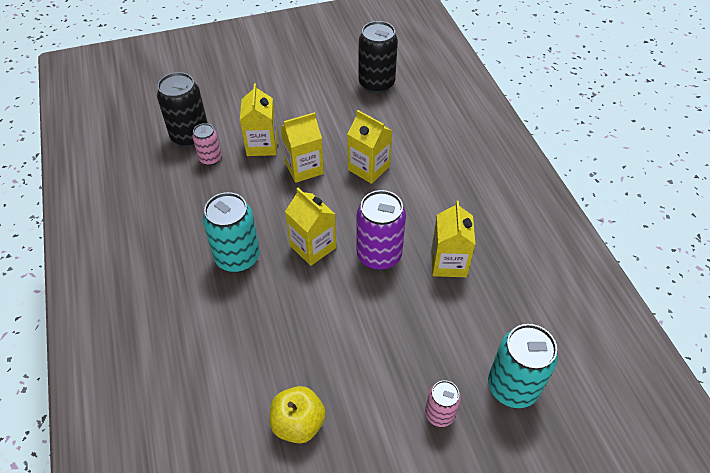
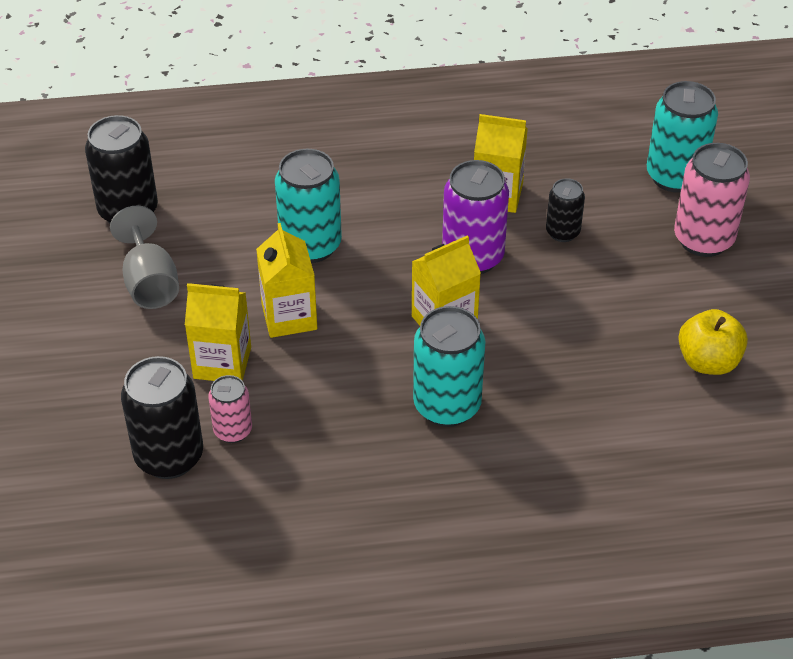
camera: 80 degrees left, 5 degrees down
(320, 104) = (150, 282): none -> grey goblet
(368, 168) = (310, 245): yellow carton -> turquoise can
(420, 309) = (562, 232): none -> black can
(439, 414) = (703, 239): pink can -> pink can, size x1.76

